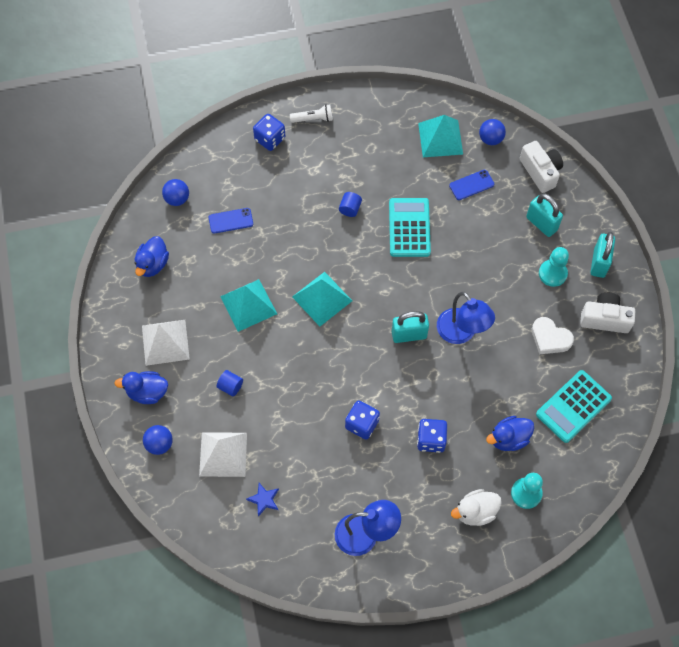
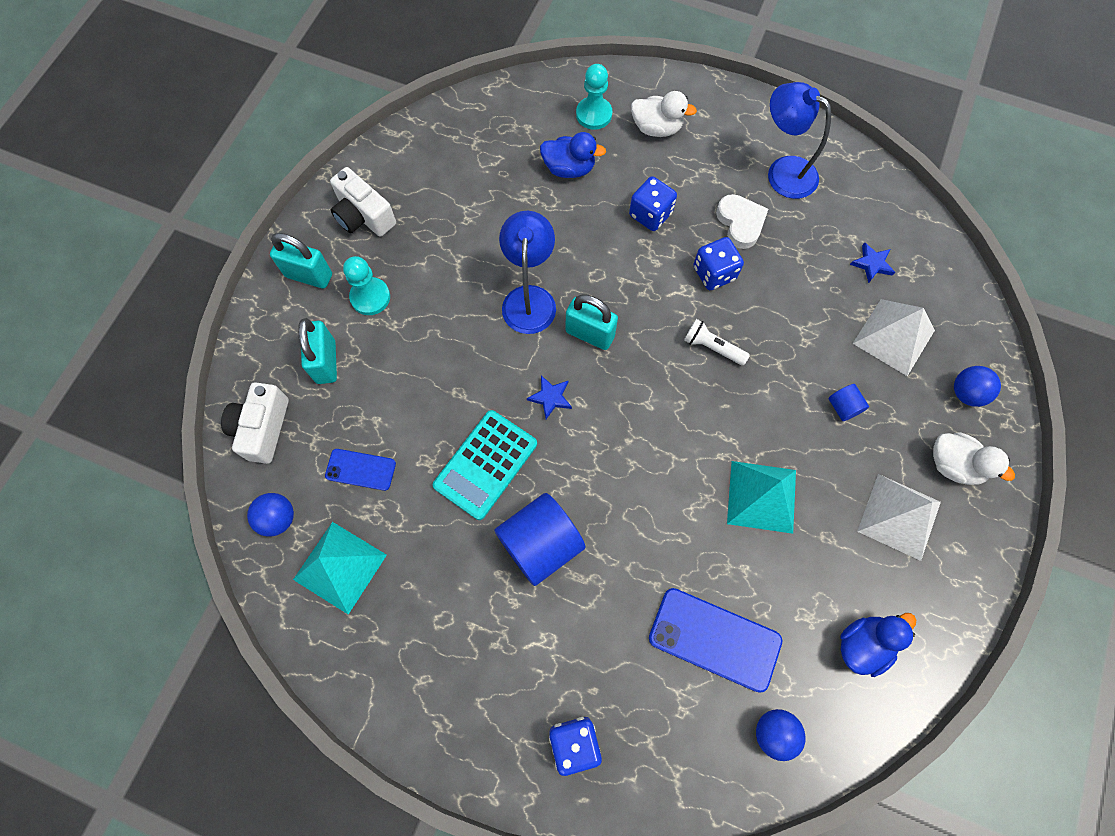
camera: 145 degrees left, 5 degrees up
(147, 392) = (953, 465): blue duck -> white duck
(231, 221) = (714, 639): blue phone -> blue phone, size x1.75
(313, 119) = (487, 733): white flashlight -> white flashlight (712, 347)
(322, 298) = (662, 444): turquoise pyramid -> none
(350, 209) = (540, 544): blue cylinder -> blue cylinder, size x2.18
(403, 284) = (550, 397): none -> blue star
(550, 338) = (439, 233): white heart -> white heart (740, 223)
(573, 406) = (478, 157): turquoise calculator -> none
(599, 263) = (309, 275): turquoise padlock -> turquoise padlock turned 60 degrees clockwise

